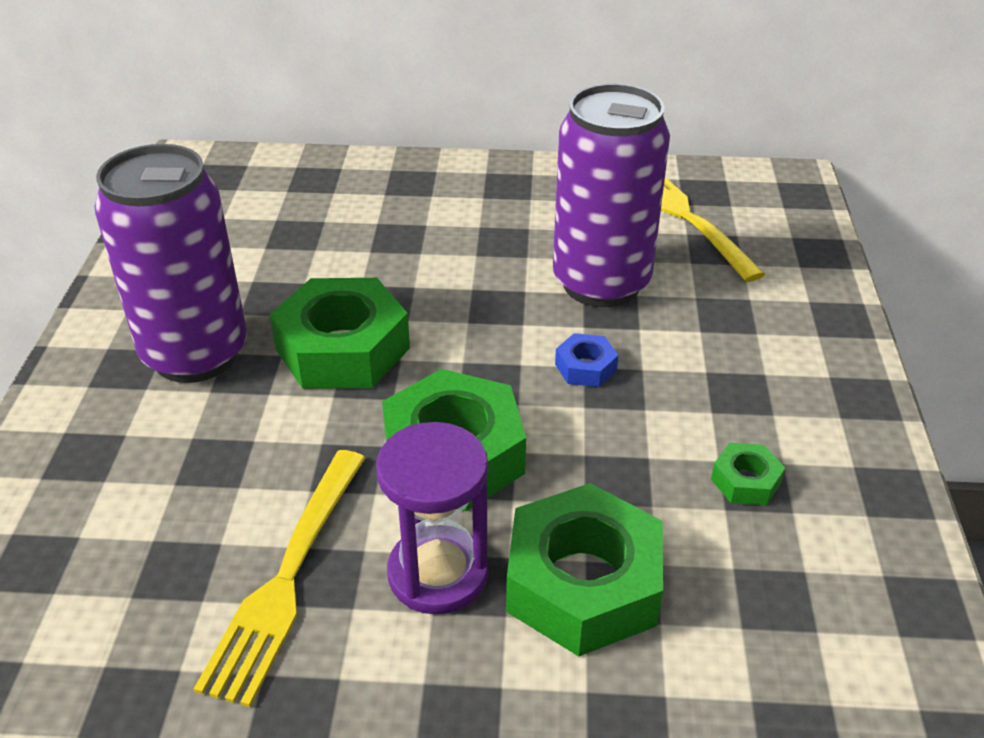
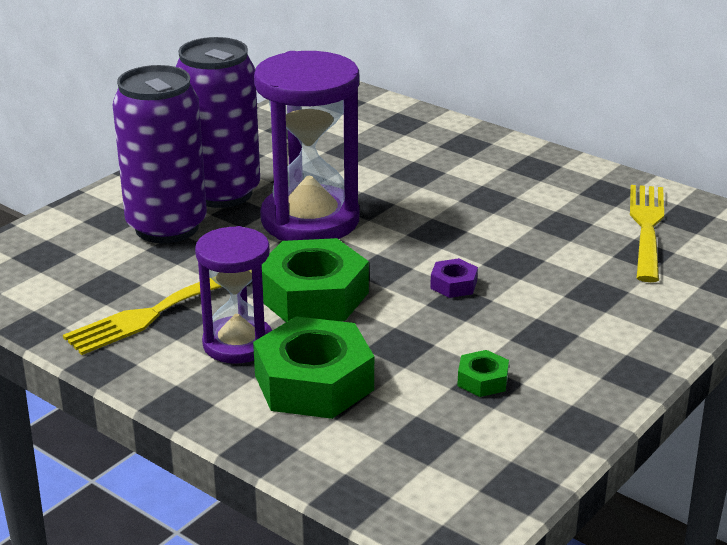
camera: 35 degrees right, 10 degrees down
(343, 349) = (310, 220): green nut -> purple hourglass
(585, 367) = (453, 285): blue nut -> purple nut
(601, 283) = (527, 244): purple can -> purple can (167, 227)

